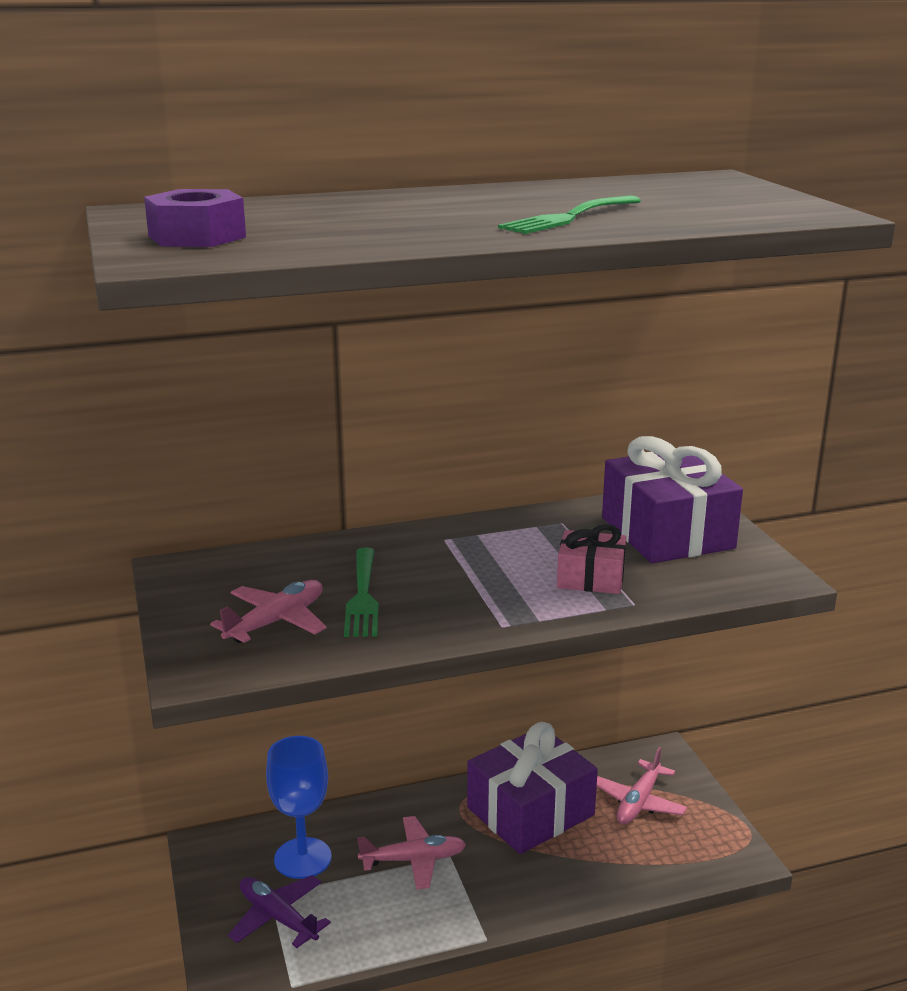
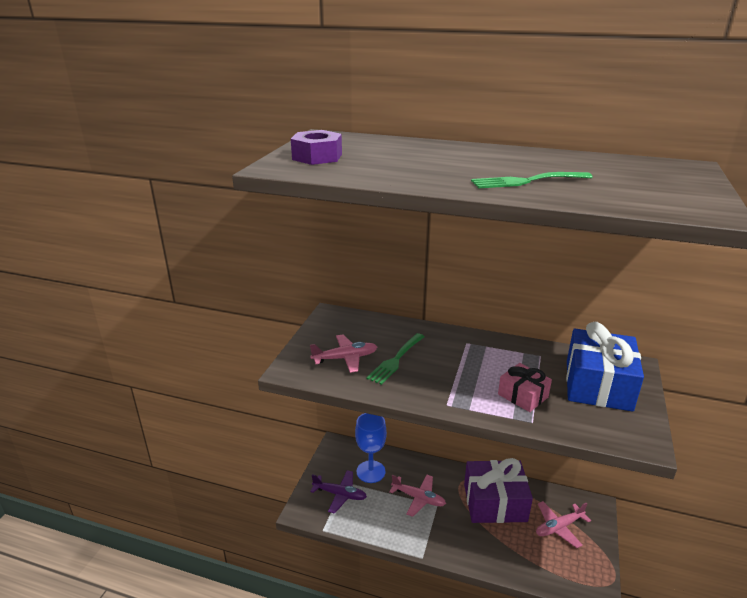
camera: 35 degrees right, 5 degrees up
(277, 917) = (340, 494): purple plane -> purple plane turned 120 degrees clockwise
(667, 533) = (598, 385): purple gift -> blue gift

